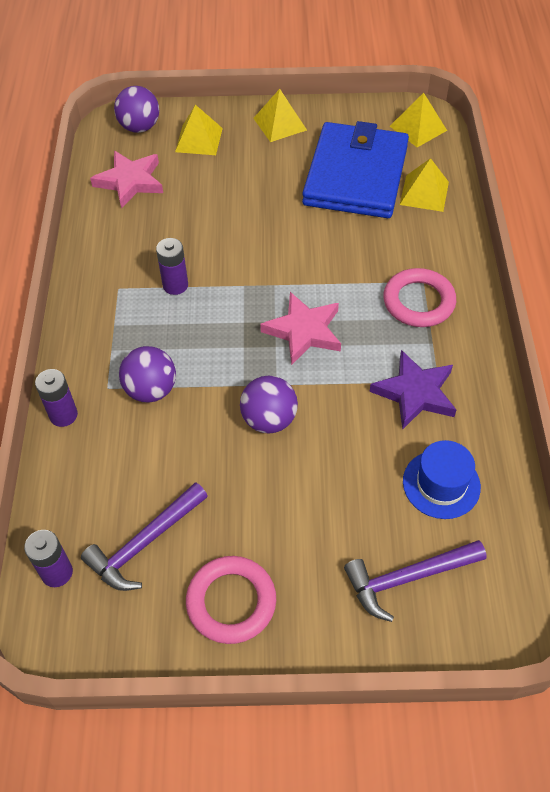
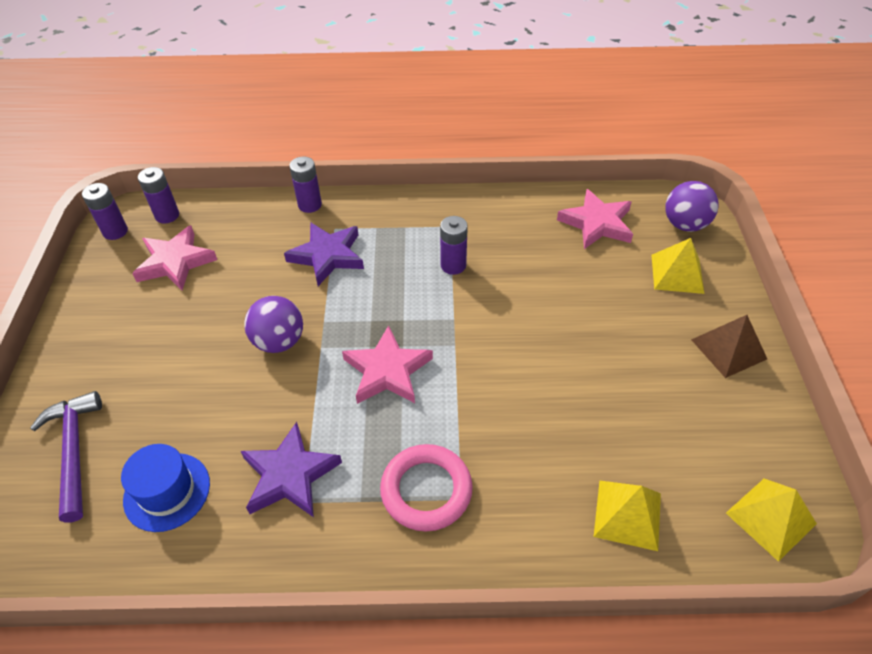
camera: 90 degrees right, 5 degrees down
(79, 631) = (115, 231): none -> purple battery
(145, 543) = (175, 262): purple hammer -> pink star
(151, 390) = (327, 256): purple ball -> purple star
(231, 602) = (103, 318): pink ring -> none
(280, 124) = (728, 349): yellow pyramid -> brown pyramid
(356, 175) = (647, 431): blue wallet -> none

